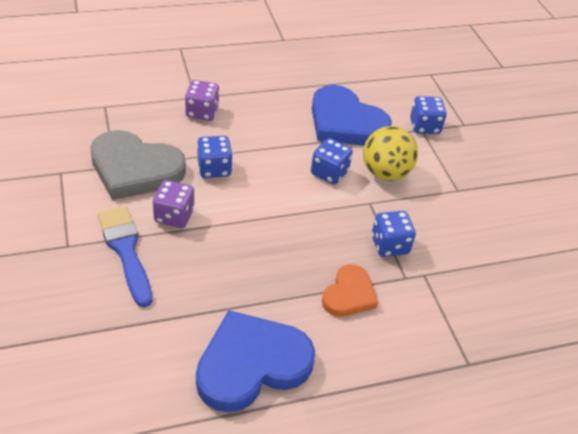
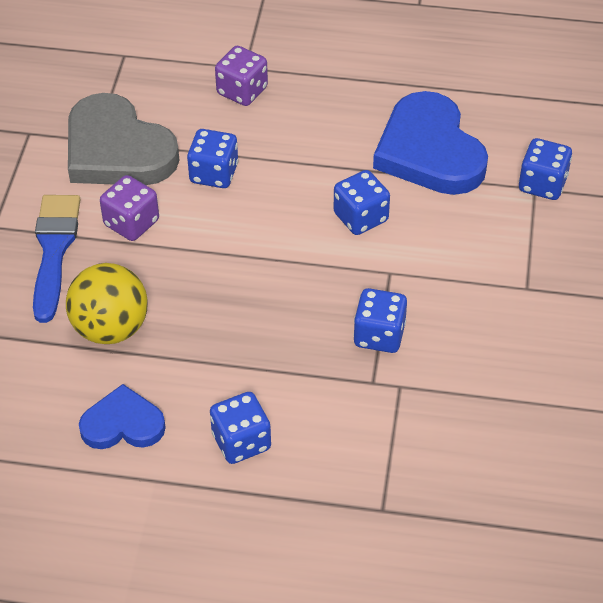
camera: 30 degrees right, 5 degrees up
(251, 364) = (123, 424): blue heart -> blue heart, size x0.57
(345, 348) = (241, 441): none -> blue dice
(349, 294) = (286, 380): orange heart -> none
(385, 173) = (438, 237): yellow ball -> yellow ball (111, 328)

